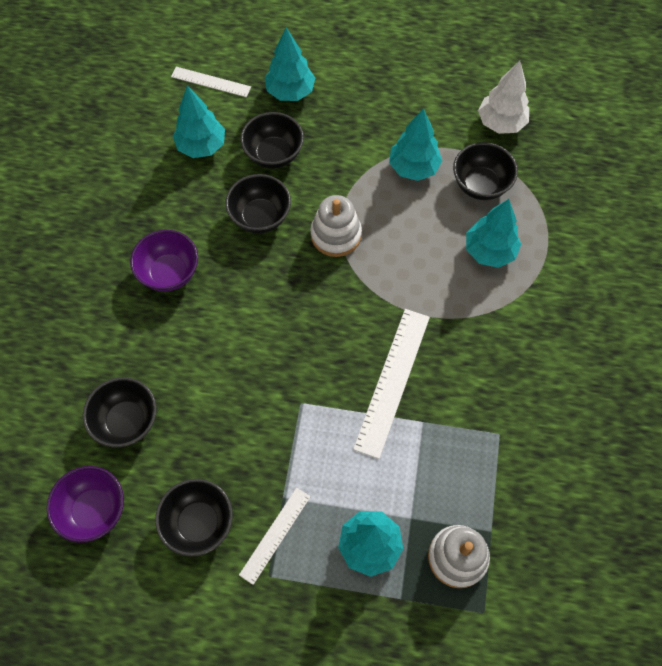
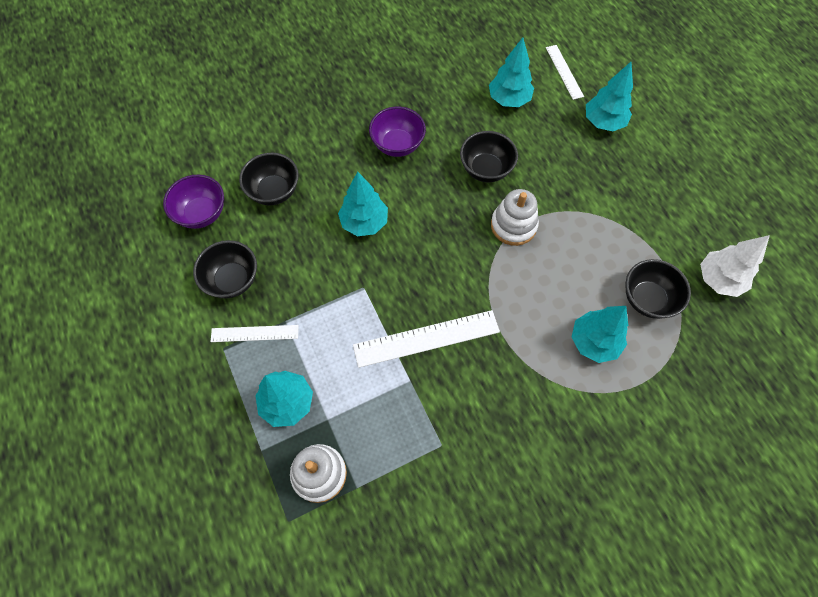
camera: 55 degrees right, 0 degrees up
(273, 154) = (542, 145): black bowl -> none
(413, 168) = (617, 242): turquoise tree -> turquoise tree (364, 222)

